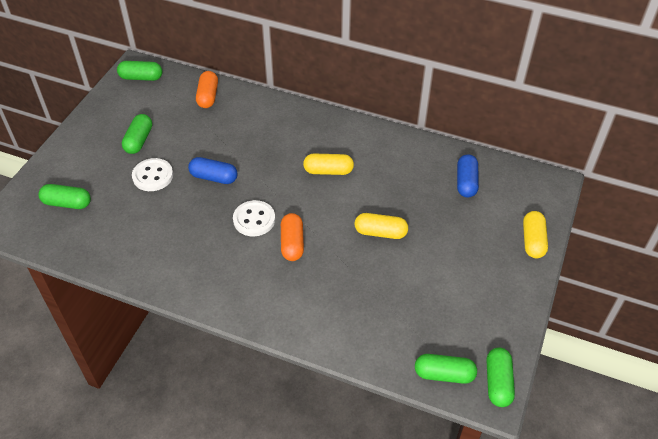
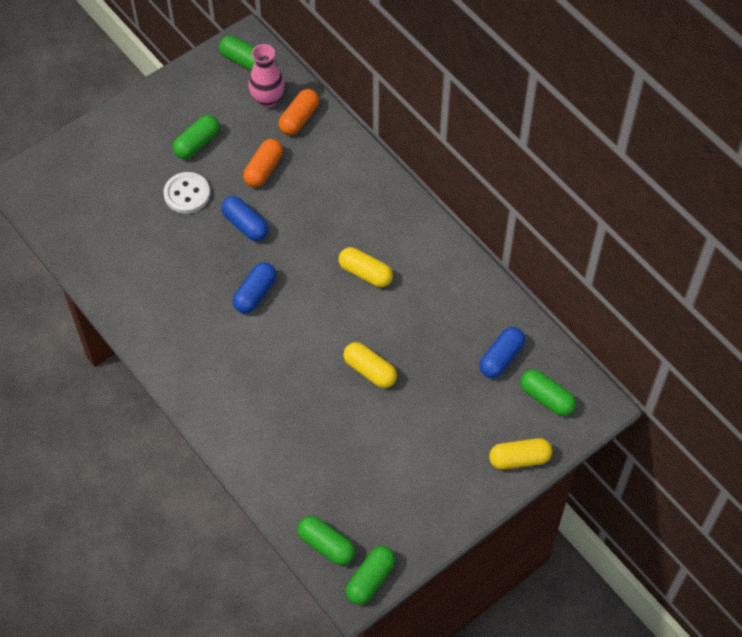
camera: 30 degrees right, 10 degrees up
(67, 203) = (90, 187): green capsule -> green capsule (546, 398)
(175, 93) = (267, 99): none -> pink vase
(254, 219) = (255, 293): white button -> blue capsule
(292, 243) = (275, 339): orange capsule -> orange capsule (263, 169)
(533, 241) = (519, 459): yellow capsule -> yellow capsule turned 45 degrees clockwise

